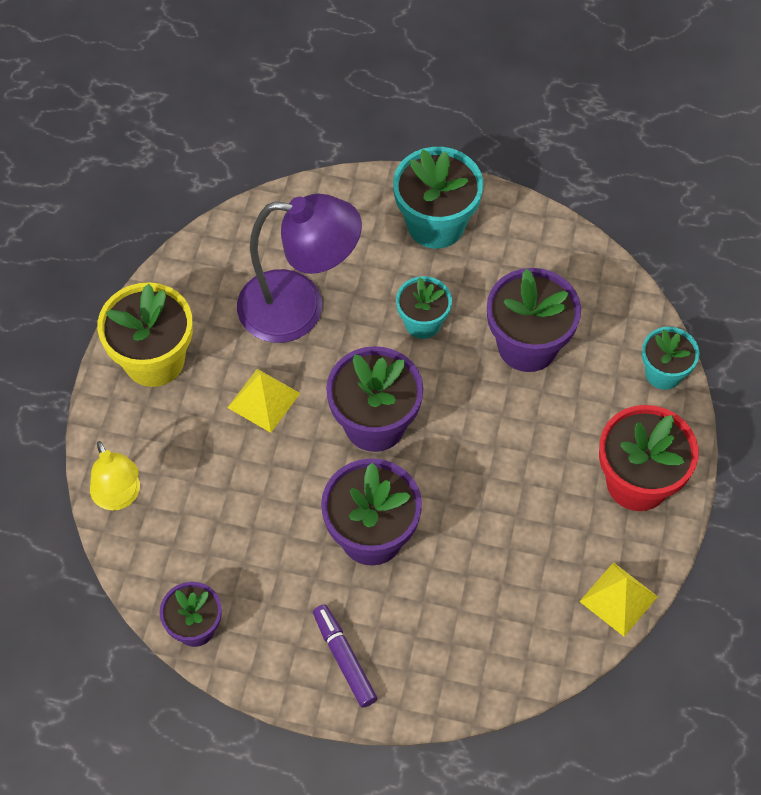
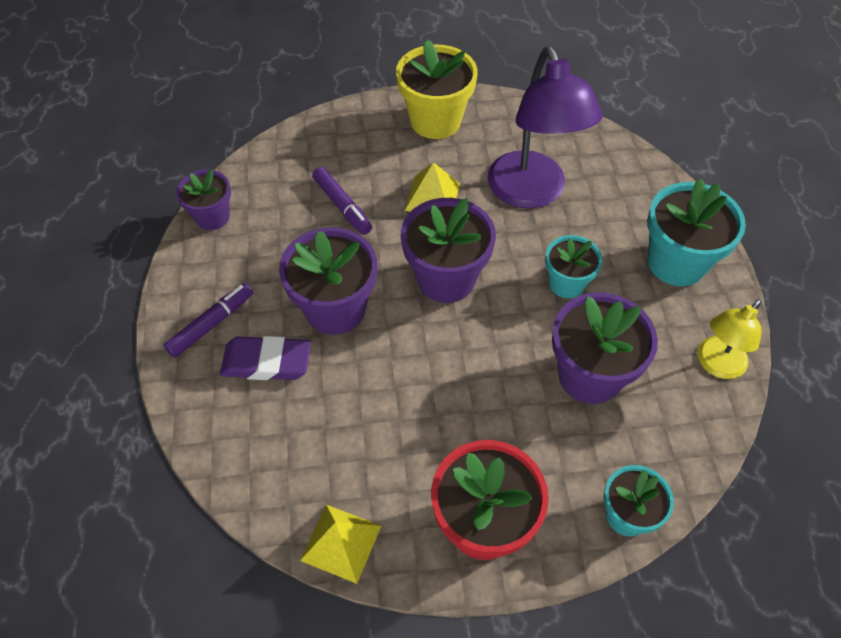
camera: 70 degrees right, 5 degrees down
(119, 497) = (308, 138): yellow lamp -> yellow lamp (716, 365)
(238, 491) = (342, 206): none -> purple marker
(411, 615) = (266, 362): none -> purple eraser

